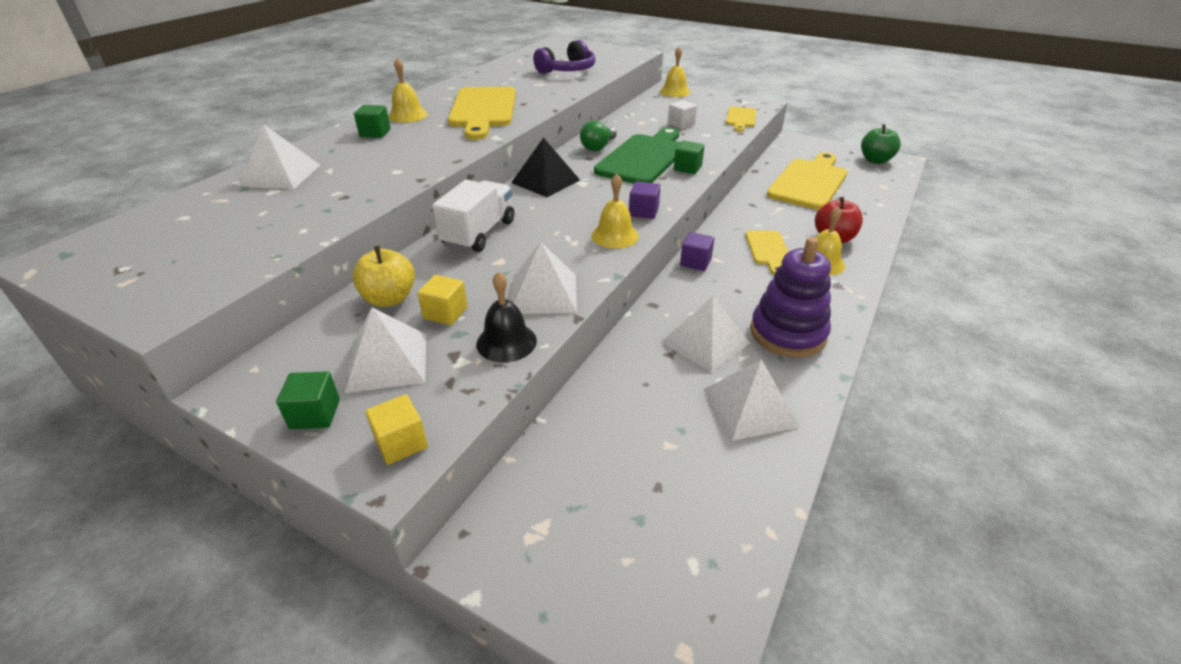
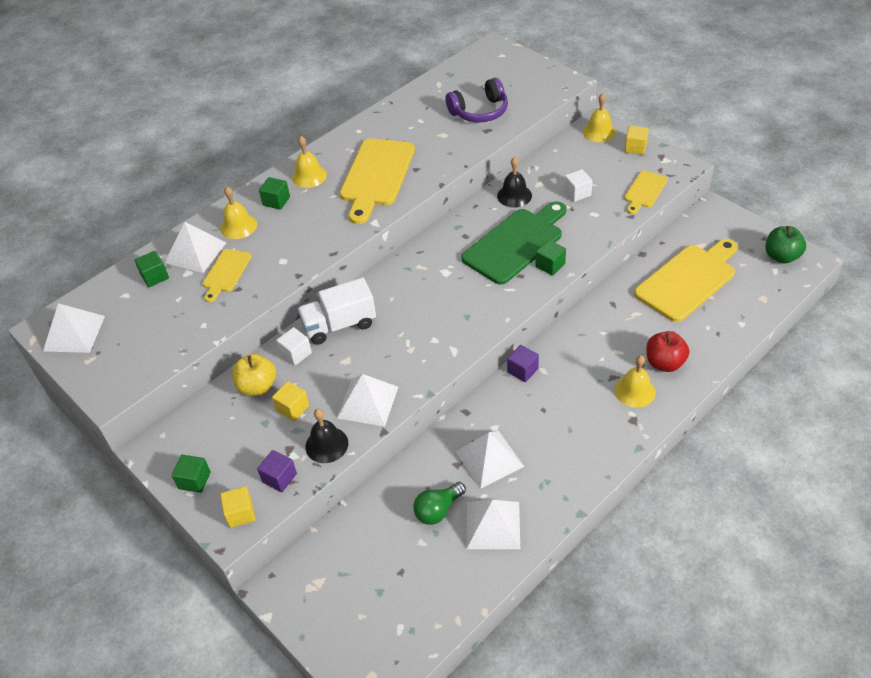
camera: 20 degrees right, 10 degrees up
(226, 198) = (155, 277): none -> green cube
(387, 362) = (245, 446): white pyramid -> white pyramid (74, 333)
(432, 263) = (296, 353): none -> white cube
(479, 233) = (339, 325): white truck -> white truck turned 150 degrees counterclockwise
(545, 181) = (414, 265): black pyramid -> none
(598, 147) = (480, 220): green light bulb -> green light bulb (438, 510)
(614, 236) = (446, 347): yellow bell -> yellow bell (238, 226)
(622, 130) = (514, 195): none -> black bell
(643, 212) = (483, 320): purple cube -> purple cube (279, 478)
(713, 97) = (635, 148): none -> yellow cube
(768, 250) = (595, 367): yellow cutting board -> yellow cutting board (226, 273)
(787, 333) = (559, 463): purple stacking toy -> none

